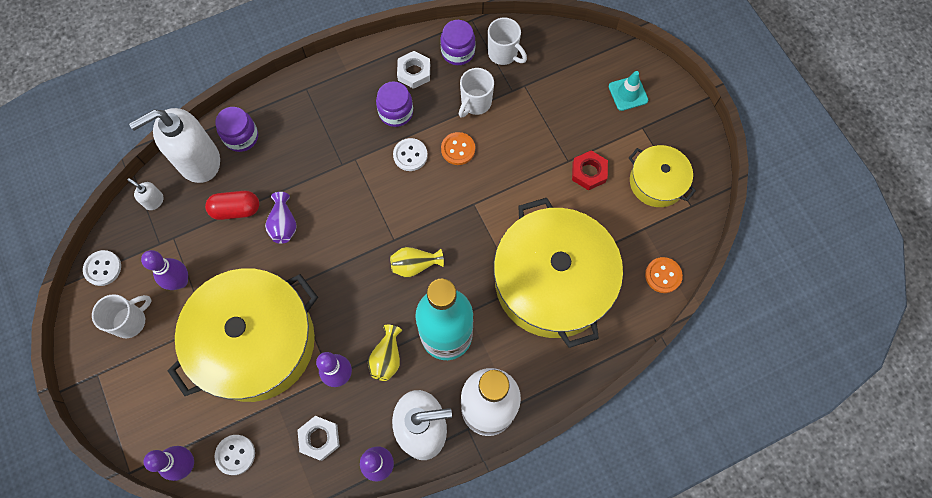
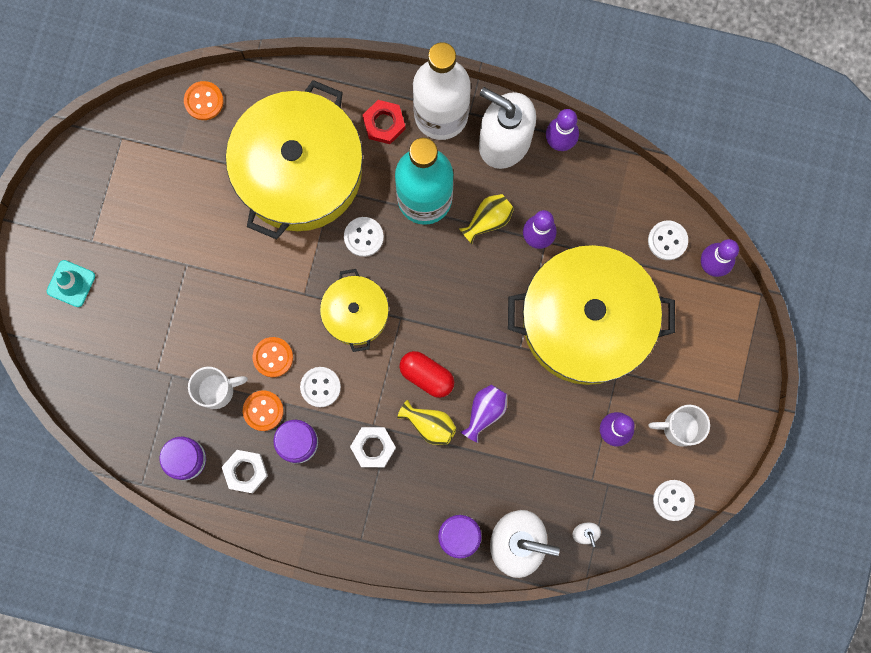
camera: 140 degrees left, 10 degrees up
(236, 210) = (517, 462): red capsule -> red capsule (427, 376)
(319, 438) = (591, 199): white nut -> white nut (373, 447)
(415, 265) = (401, 280): yellow vase -> yellow vase (429, 425)
(435, 114) = (263, 411): none -> orange button
(466, 273) = (363, 237): none -> white button
(503, 54) = (145, 420): white mug -> none
(588, 172) = (178, 239): red nut -> red nut (384, 123)
(657, 182) = (129, 181): yellow pot -> yellow pot (355, 313)

